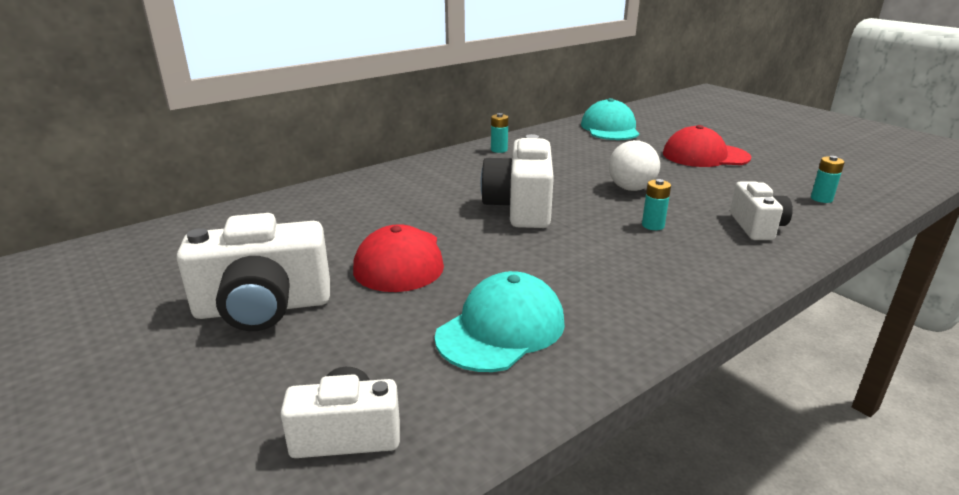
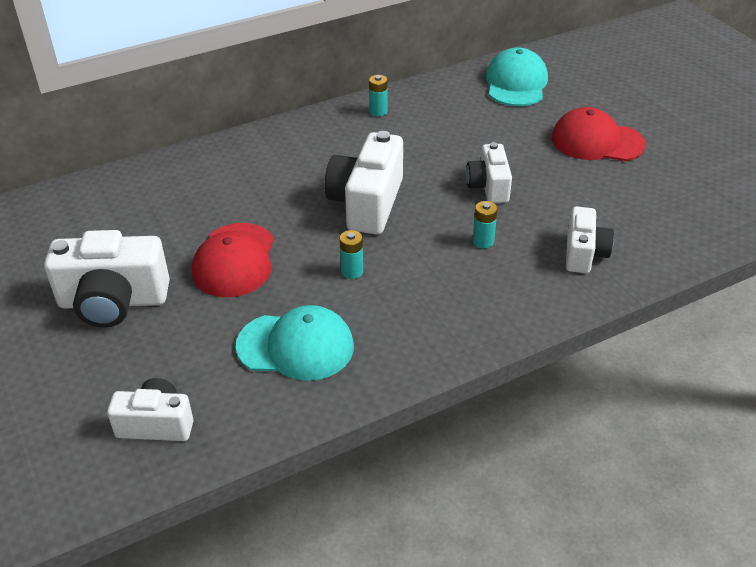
camera: 10 degrees right, 15 degrees up
(501, 329) = (296, 346): turquoise cap -> turquoise cap turned 45 degrees clockwise
(631, 188) = (488, 186): white ball -> white camera
(821, 199) = (678, 221): turquoise battery -> turquoise battery (352, 271)

